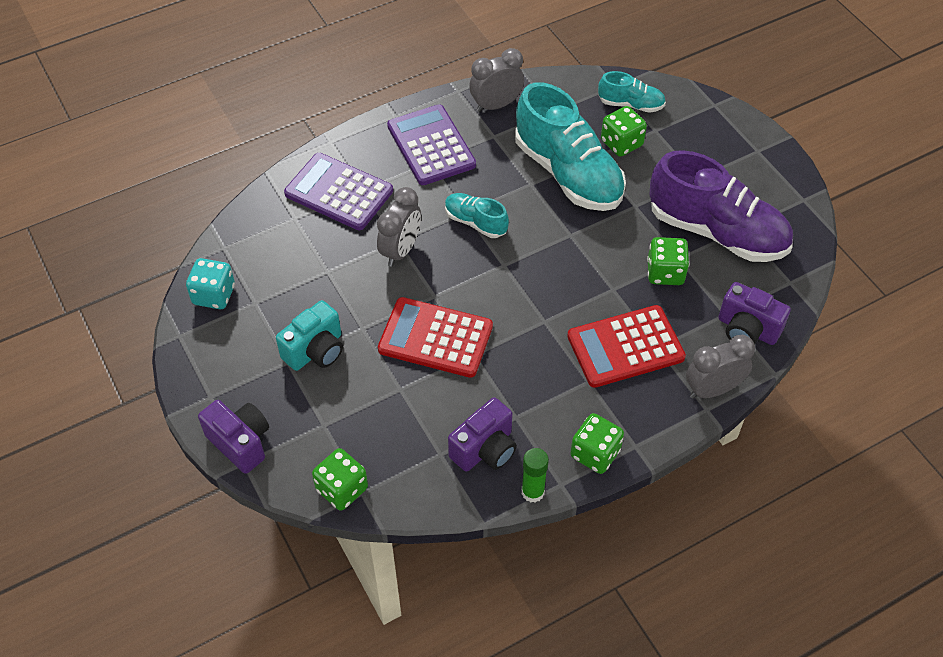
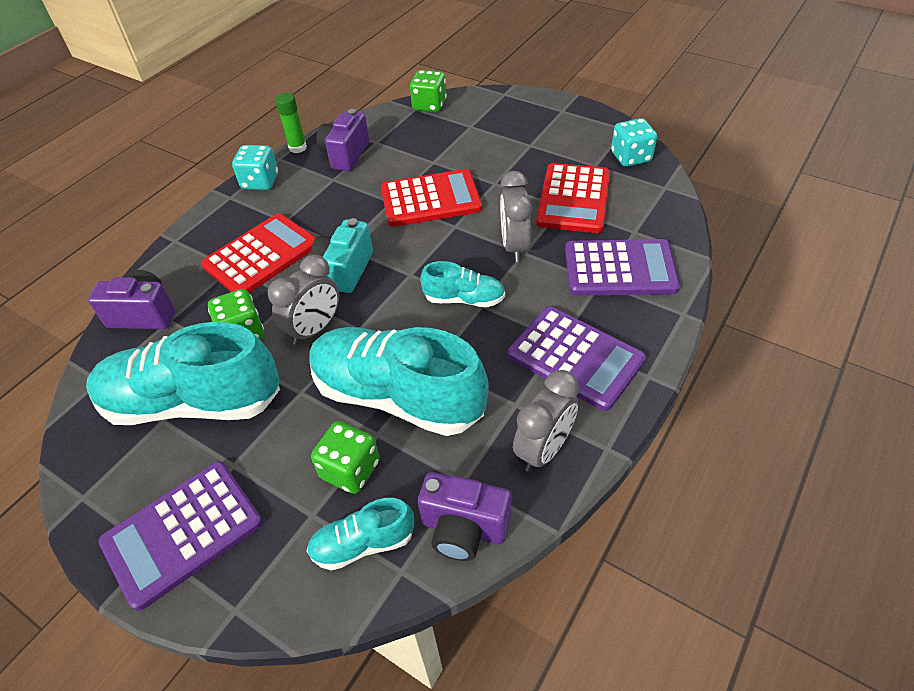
camera: 155 degrees right, 5 degrees down
(240, 443) = (516, 100): purple camera -> purple camera (464, 529)
(310, 274) = (574, 199): none -> red calculator
(315, 351) = (517, 157): turquoise camera -> turquoise camera (345, 270)
(595, 453) = (260, 182): green dice -> turquoise dice
(712, 389) = (171, 255): grey clock -> grey clock (314, 329)
(717, 232) = (193, 402): purple shoe -> turquoise shoe
(738, 152) = (183, 533): none -> purple calculator

